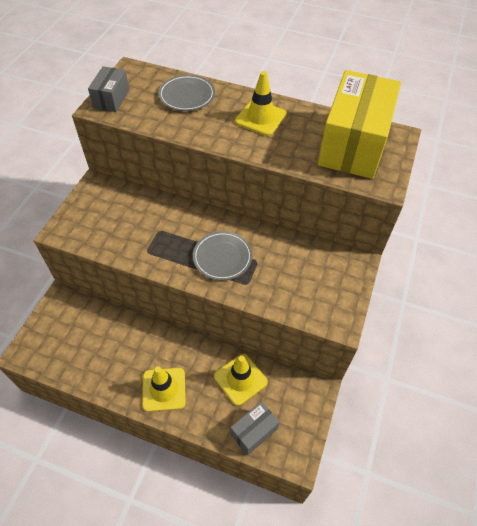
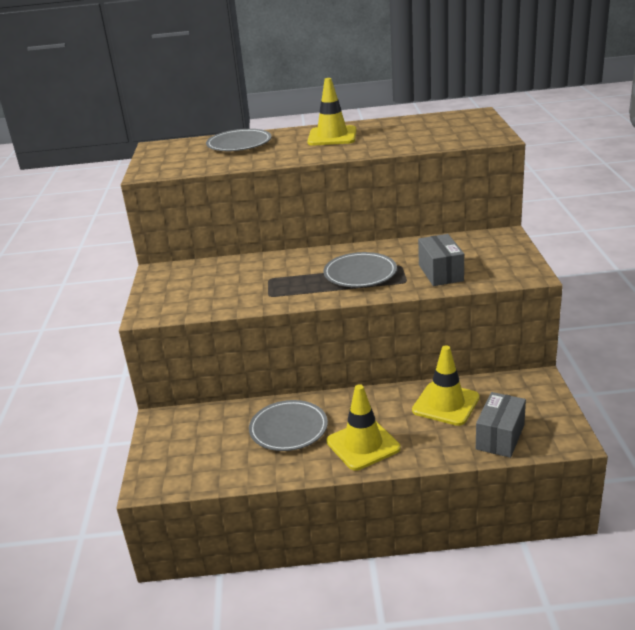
camera: 20 degrees left, 25 degrees down
(111, 99) = (156, 165): grey box -> grey box (440, 273)
(129, 348) = (288, 429): none -> grey plate
(353, 144) = (440, 127): yellow box -> none

